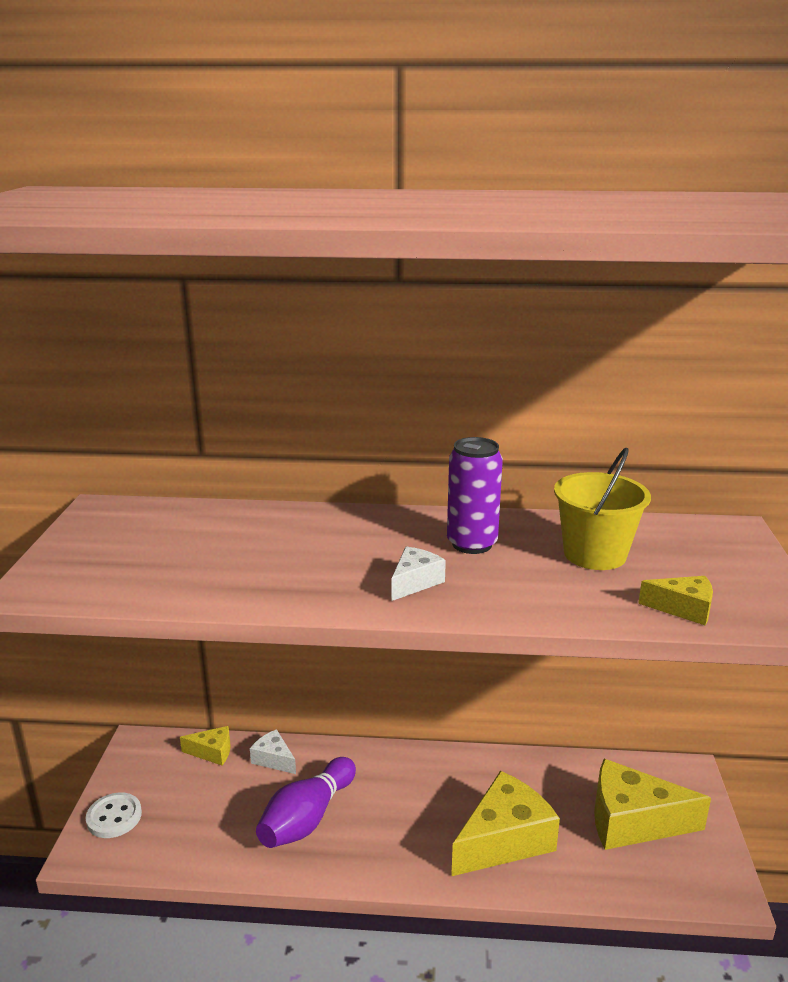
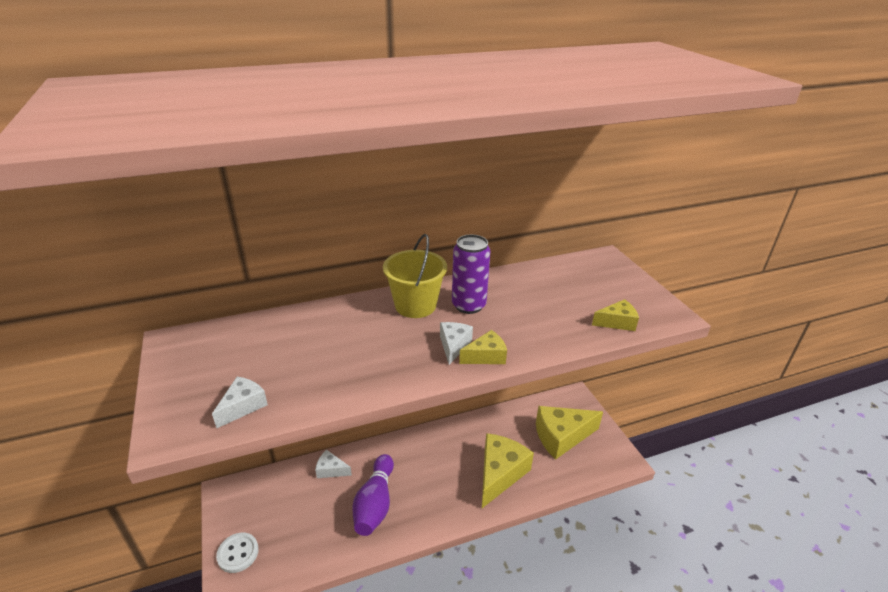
camera: 25 degrees left, 10 degrees up
(122, 583) = (243, 406): none -> white cheese
(212, 752) = (285, 479): yellow cheese -> yellow cheese (486, 356)
(594, 554) = (545, 295): yellow bucket -> yellow bucket (415, 305)

